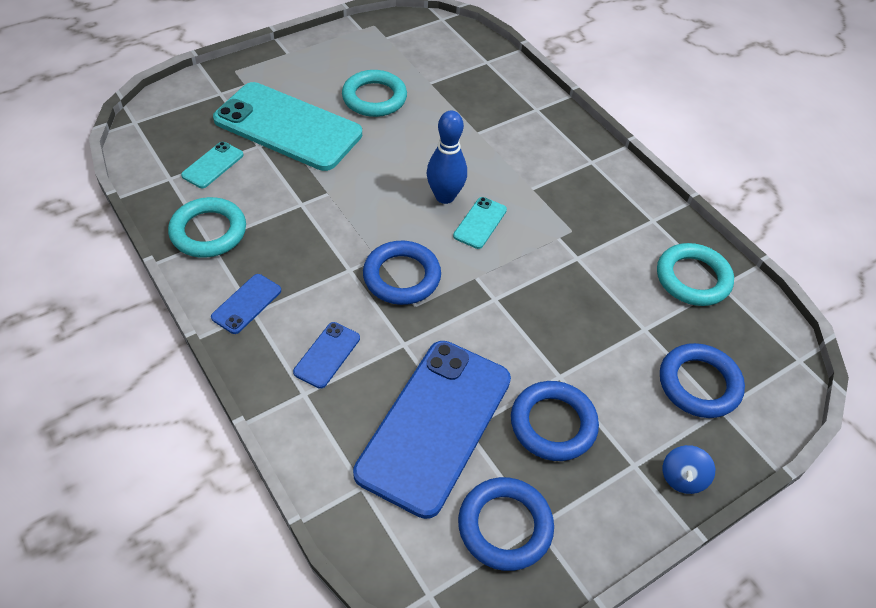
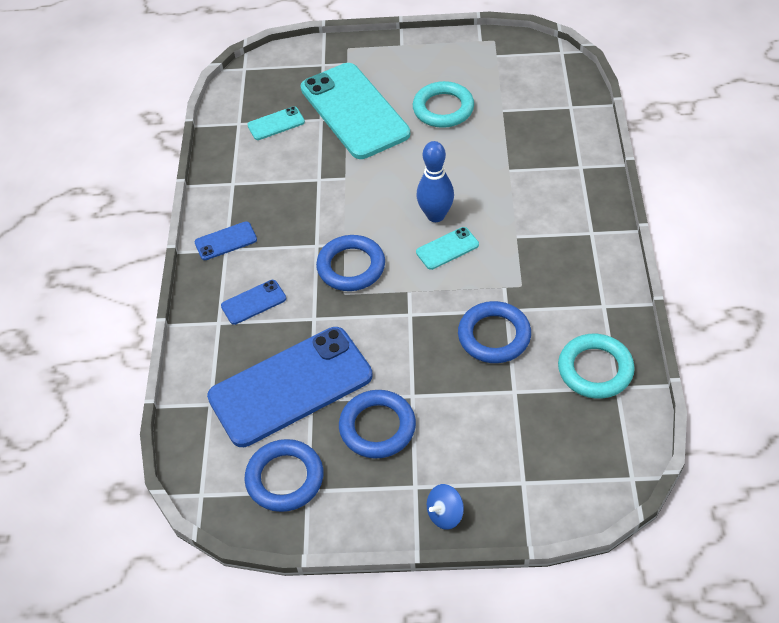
camera: 40 degrees right, 0 degrees up
(208, 232) = (237, 176): turquoise ring -> none
(699, 384) = (522, 454): blue ring -> blue ring (494, 336)

